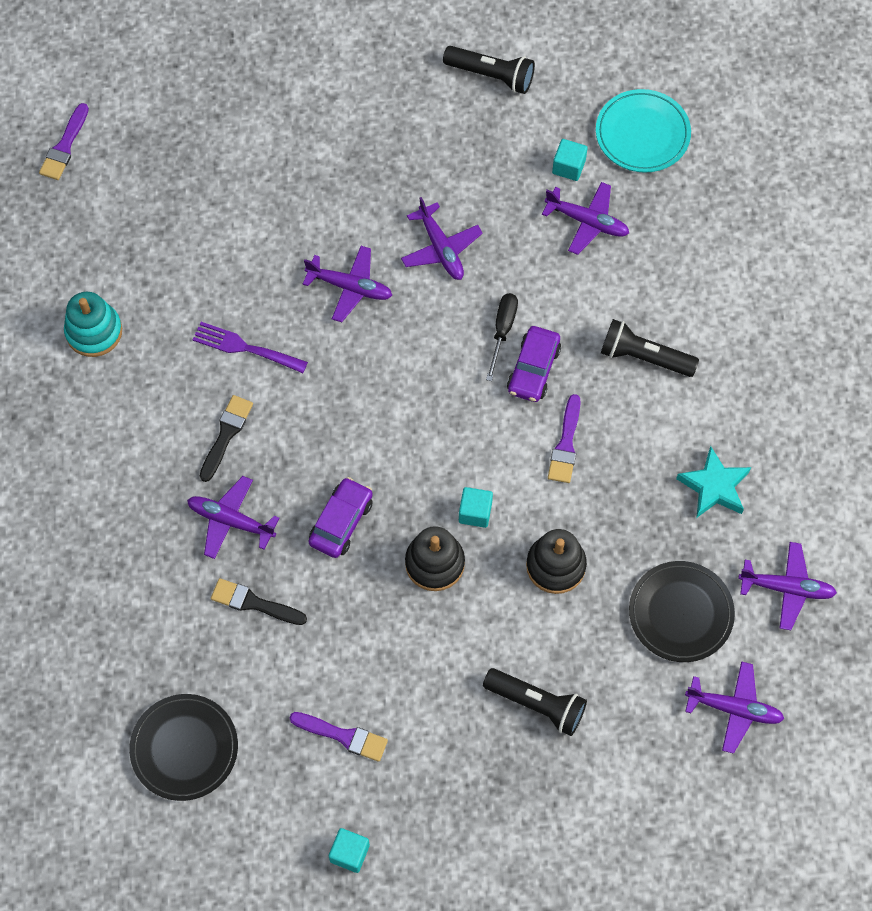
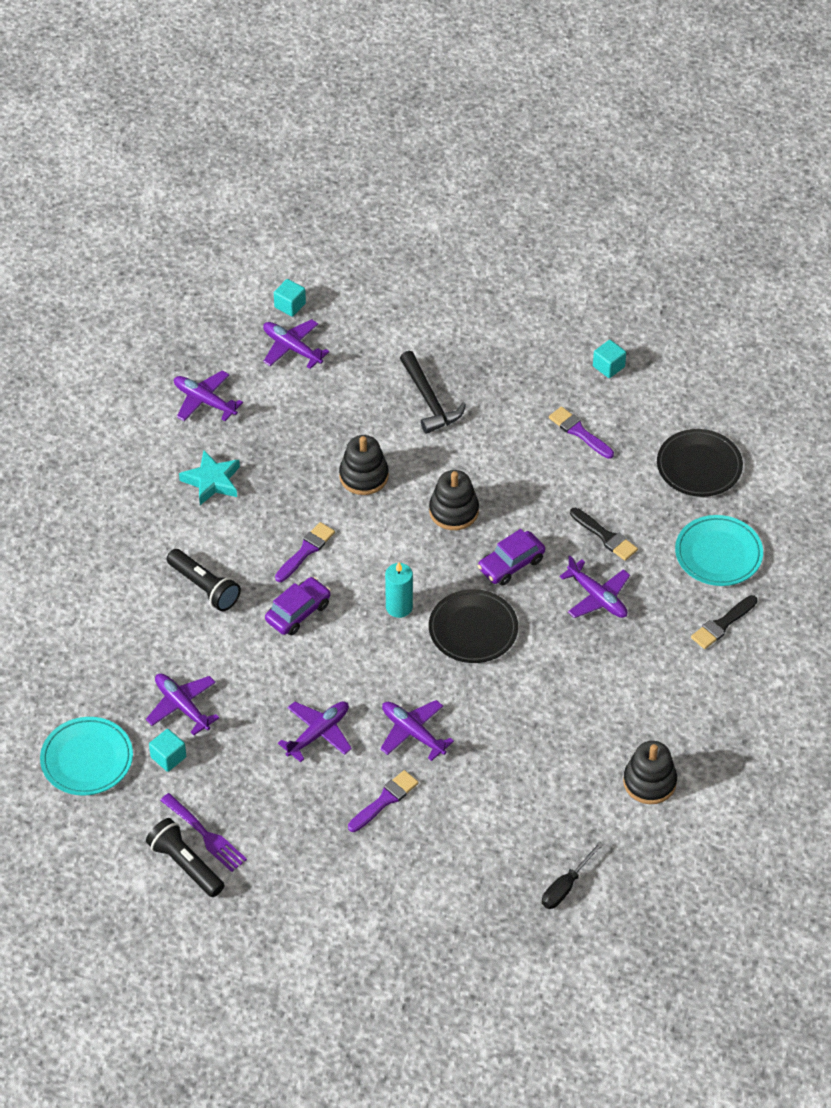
camera: 155 degrees left, 15 degrees down
(64, 146) = (611, 958): purple brush -> purple brush (385, 800)
(94, 331) = (649, 782): turquoise stacking toy -> black stacking toy
(119, 634) = (718, 554): none -> turquoise plate
(226, 434) = (572, 660): black brush -> black brush (722, 624)
(245, 348) = (525, 719): purple fork -> purple fork (205, 835)
(434, 419) = (399, 607): none -> turquoise candle
(441, 249) = (318, 733): purple plane -> purple plane turned 45 degrees clockwise
(475, 512) = (404, 532): turquoise cube -> turquoise cube (290, 305)
(502, 330) = (305, 650): black screwdriver -> black screwdriver (565, 886)
(536, 704) = (429, 400): black flashlight -> black hammer
(680, 613) = (291, 414): black plate -> black plate (473, 629)

